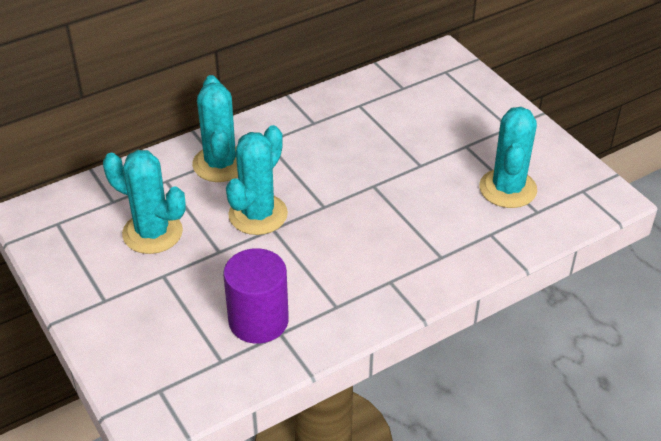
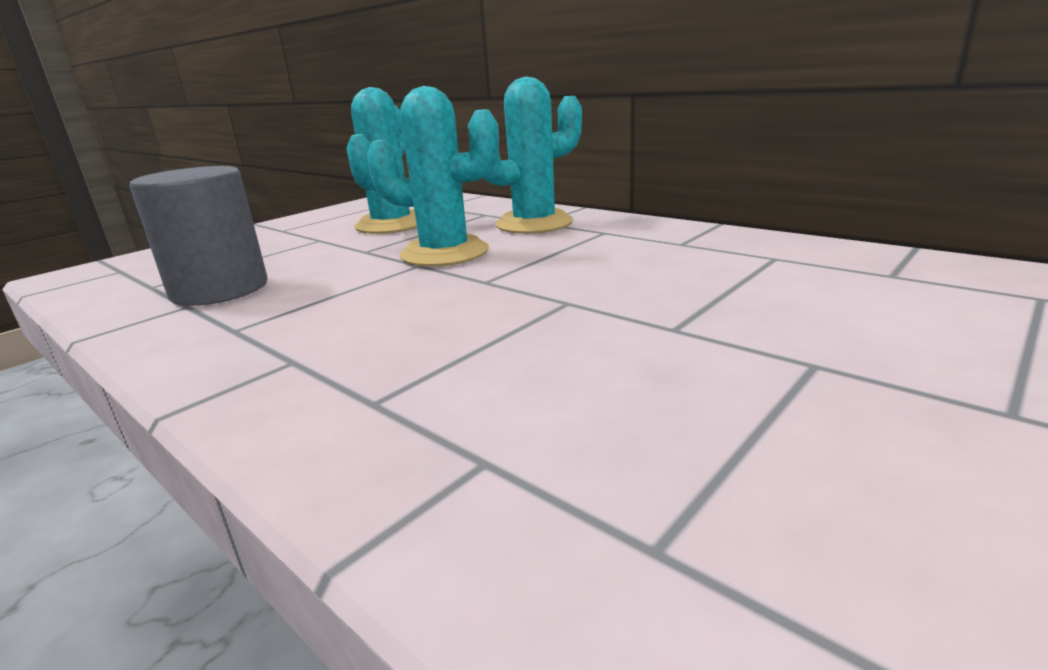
camera: 75 degrees right, 20 degrees down
(258, 320) = (220, 289): purple cylinder -> grey cylinder
(508, 189) = (713, 458): turquoise cactus -> none

